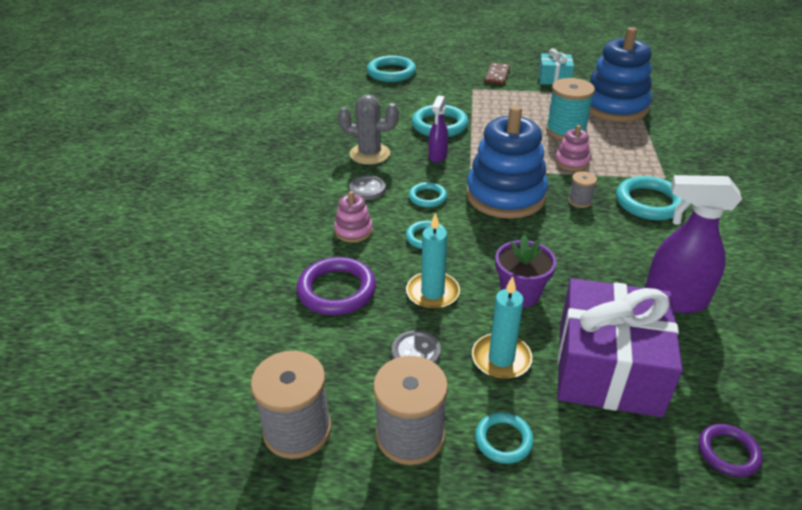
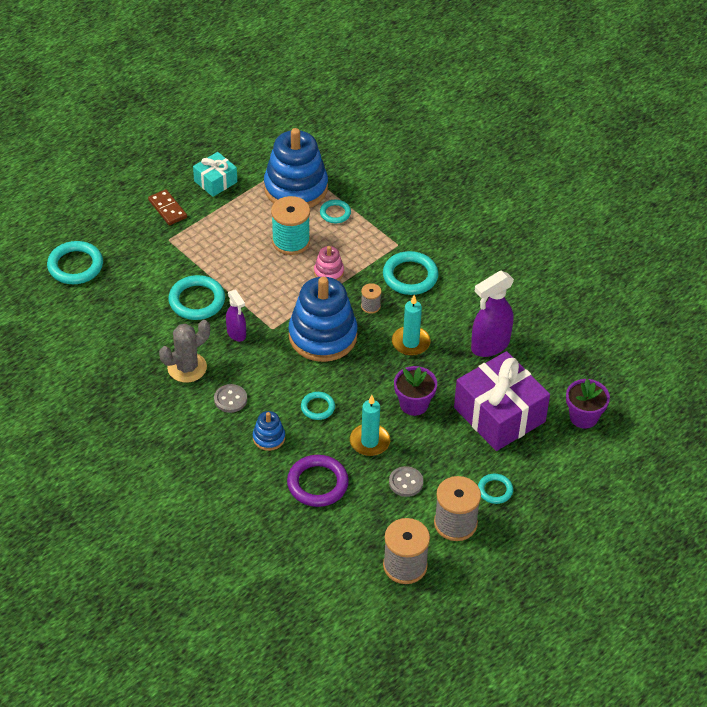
camera: 50 degrees left, 10 degrees up
(353, 231) = (269, 438): pink stacking toy -> blue stacking toy
(427, 197) = (277, 375): turquoise ring -> turquoise ring (335, 213)
(501, 359) = (448, 451): turquoise candle -> turquoise candle (410, 342)
(728, 452) = (583, 417): purple ring -> purple flower pot

